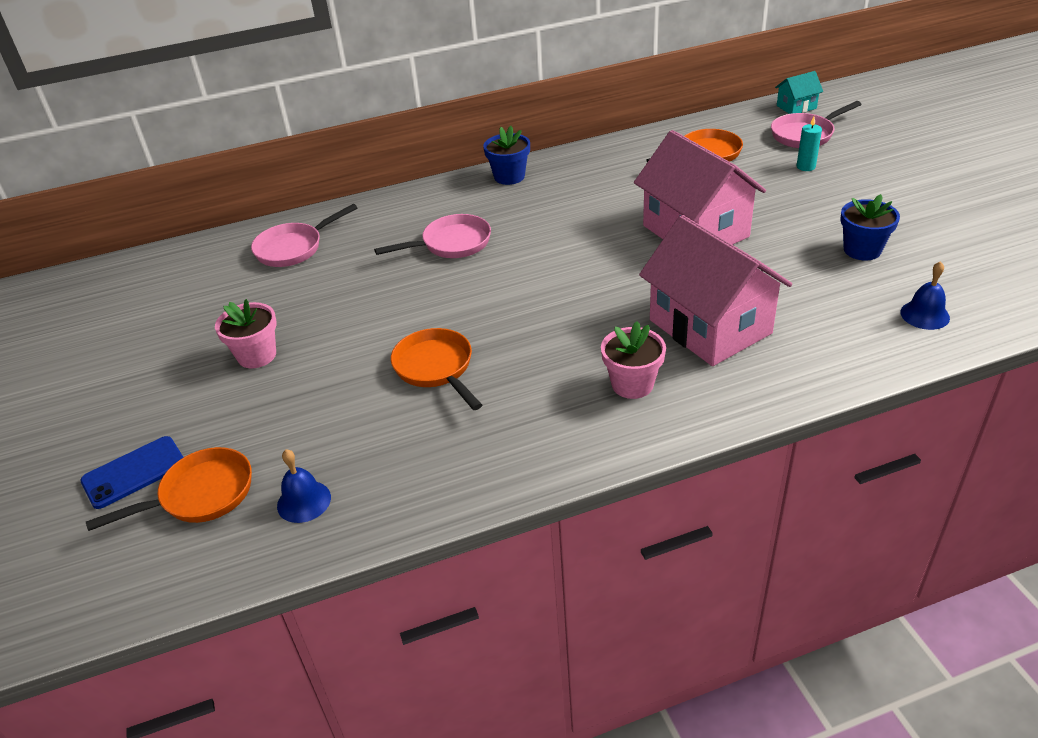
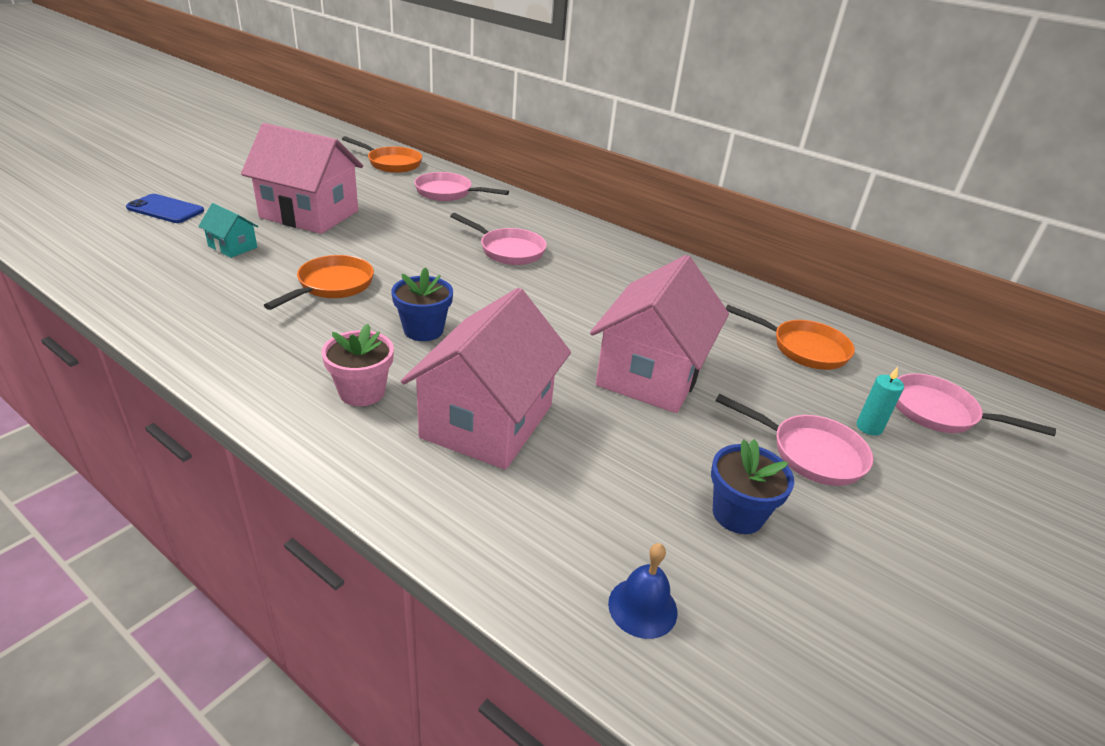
camera: 50 degrees right, 5 degrees down
(200, 495) = (147, 236): orange pan -> orange pan (391, 163)
(257, 355) = (309, 214): pink flower pot -> pink house
(304, 501) = (148, 274): blue bell -> none
(509, 176) = (635, 251): blue flower pot -> blue flower pot (423, 330)
(796, 107) = (991, 392): turquoise house -> turquoise house (233, 247)
(819, 199) = (810, 453): none -> pink pan

